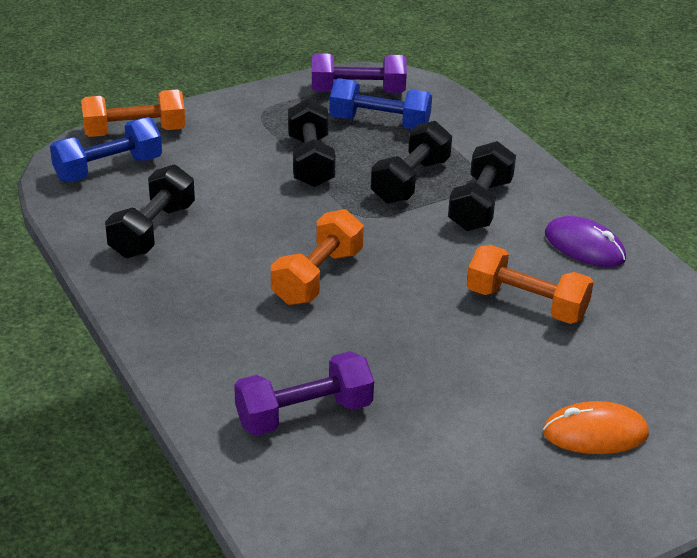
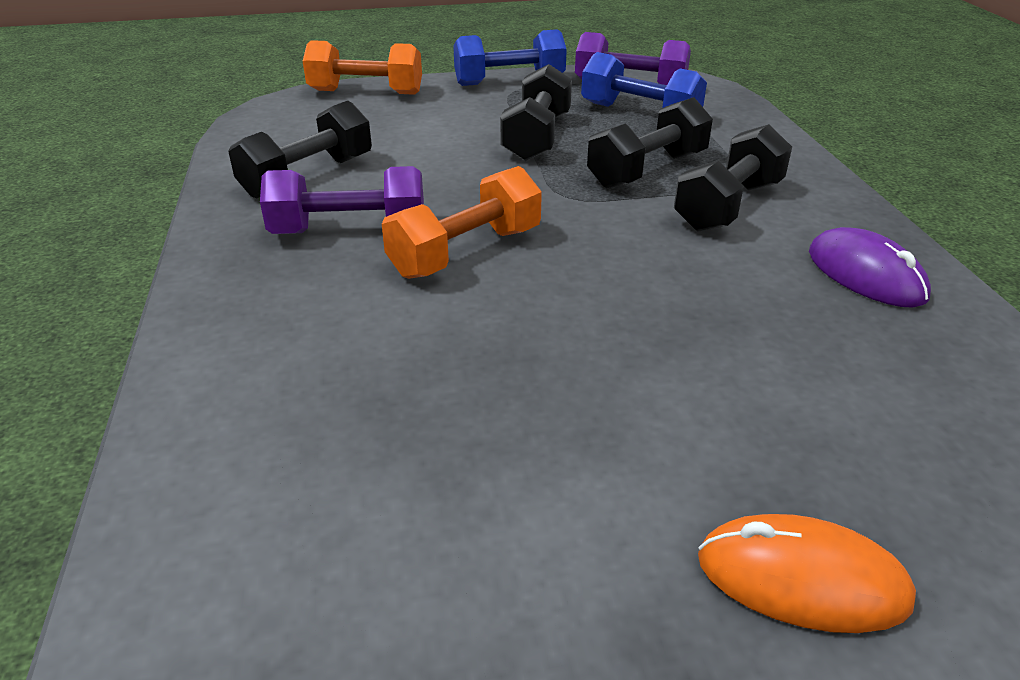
camera: 20 degrees right, 0 degrees up
(108, 169) = (312, 118): blue dumbbell -> blue dumbbell (509, 81)
(304, 414) = (321, 428): purple dumbbell -> purple dumbbell (349, 231)
(526, 304) = (748, 335): orange dumbbell -> none

